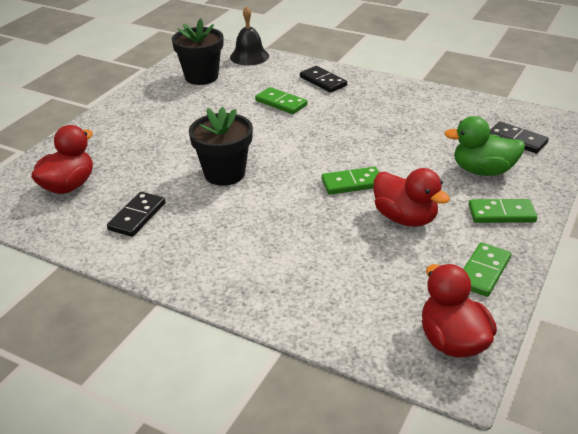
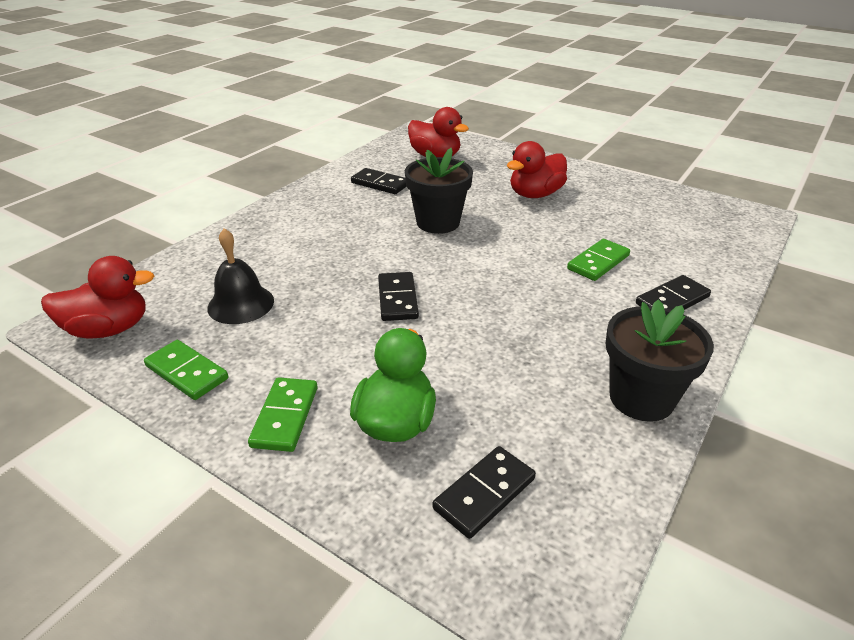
camera: 95 degrees right, 0 degrees up
(201, 77) = (660, 212): black flower pot -> black flower pot (641, 398)
(249, 56) = (736, 245): black bell -> black bell (241, 304)
(352, 183) = (398, 299): green domino -> black domino
(405, 218) = (313, 329): red duck -> red duck (535, 194)

